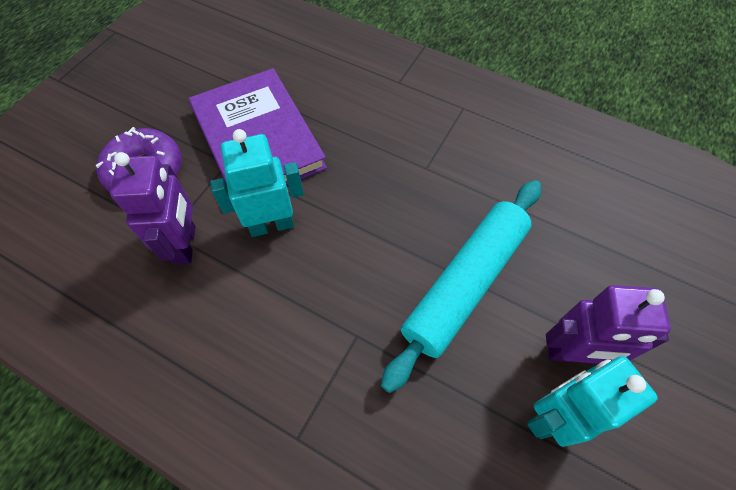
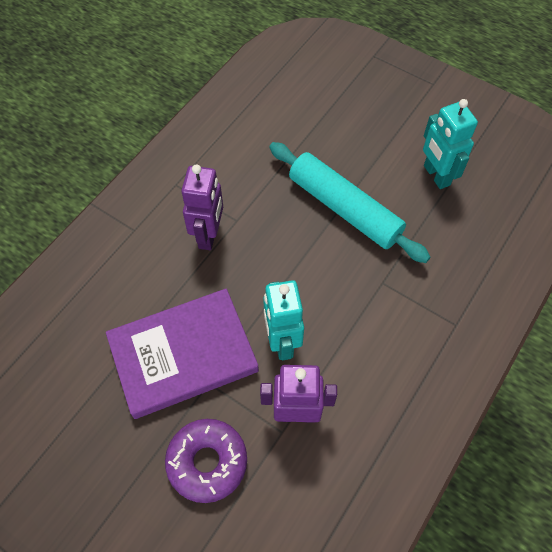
camera: 85 degrees left, 0 degrees up
(572, 354) = (396, 157): purple robot -> purple robot (209, 235)

